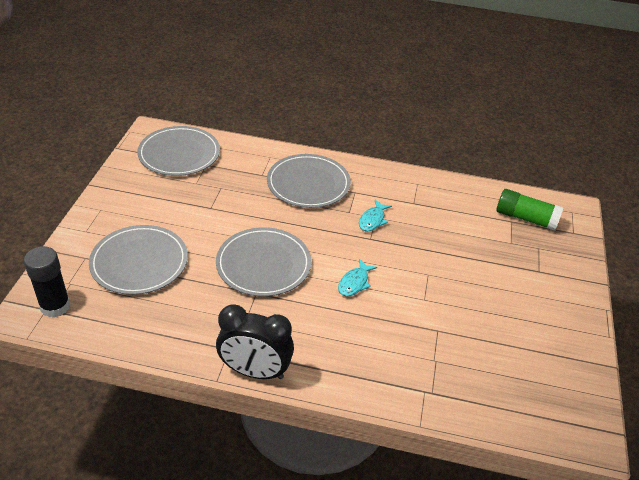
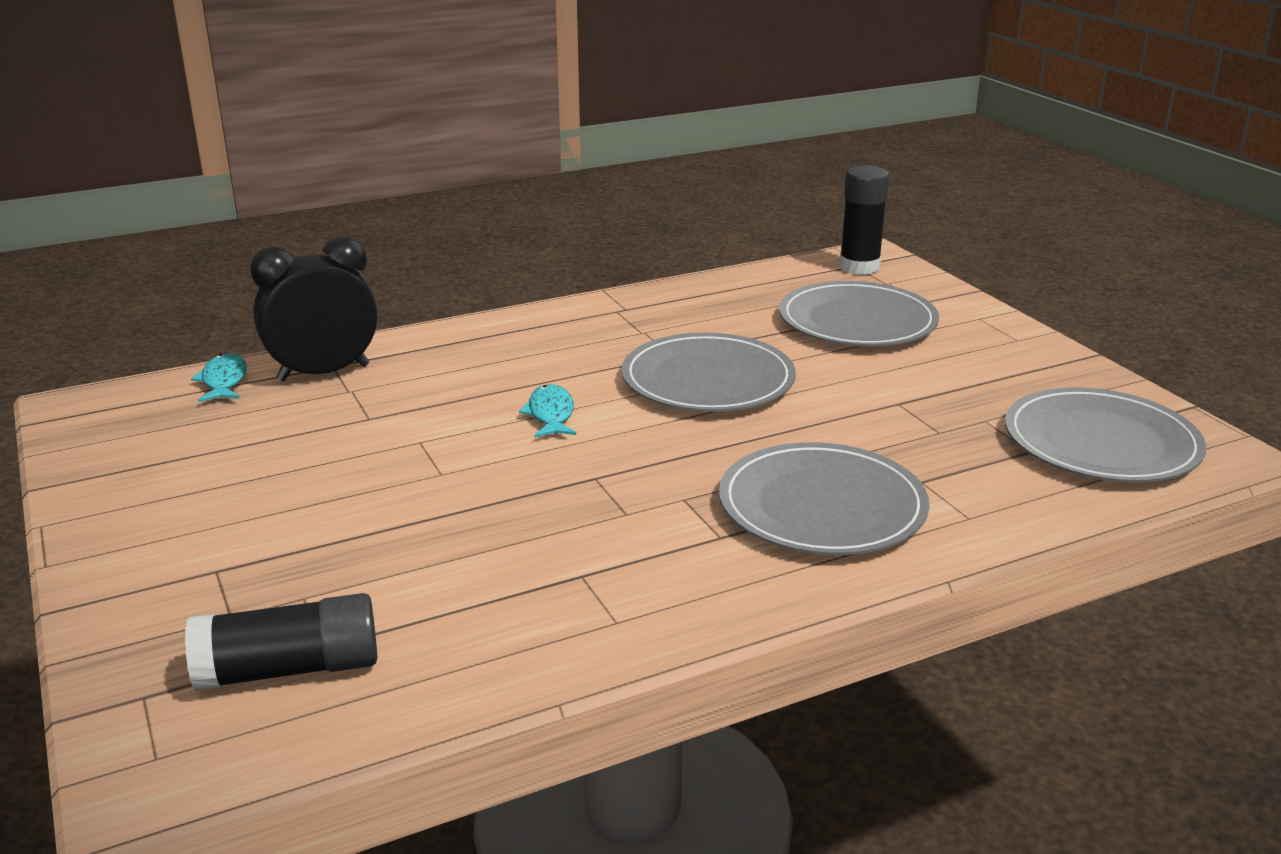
camera: 145 degrees right, 15 degrees down
(255, 371) = (571, 306): black clock -> black clock (324, 373)
(372, 220) = (625, 504): turquoise fish -> turquoise fish (224, 381)
(525, 218) = (289, 670): green glue stick -> black glue stick

